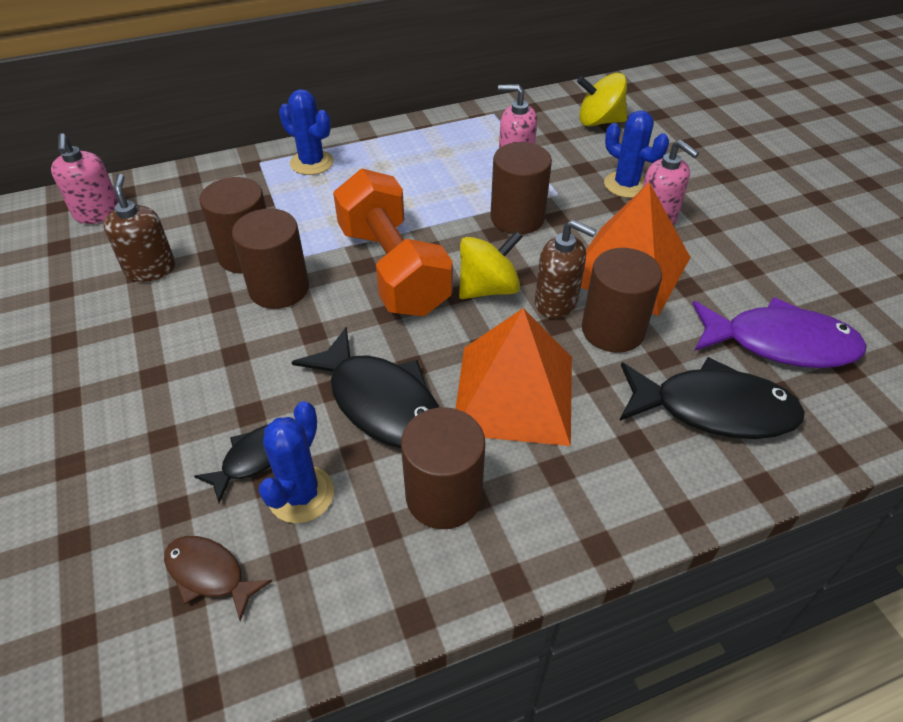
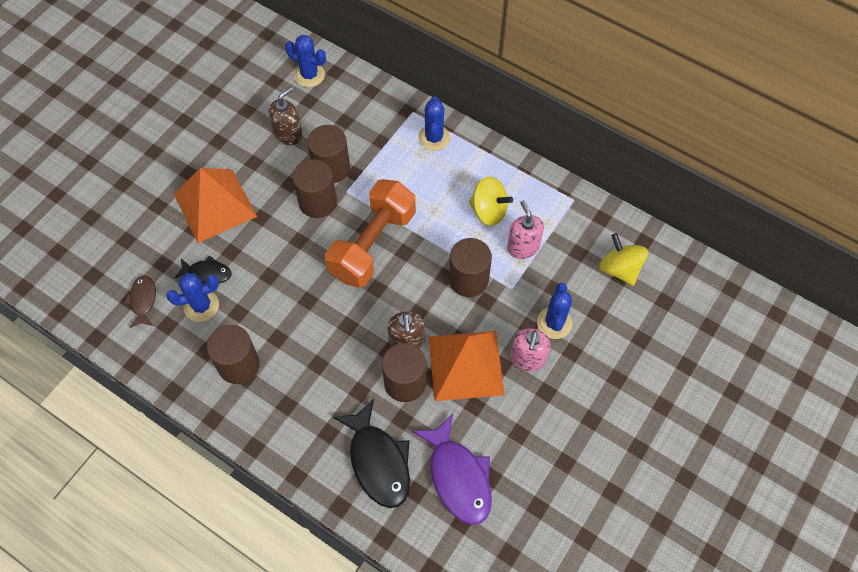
camera: 55 degrees right, 15 degrees up
(97, 213) = (309, 75): pink soap dispenser -> blue cactus
(380, 402) = (275, 302): black fish -> none
(488, 288) = (392, 301): yellow spinning top -> yellow spinning top (488, 211)
(514, 394) = (322, 359): orange pyramid -> orange pyramid (215, 205)

